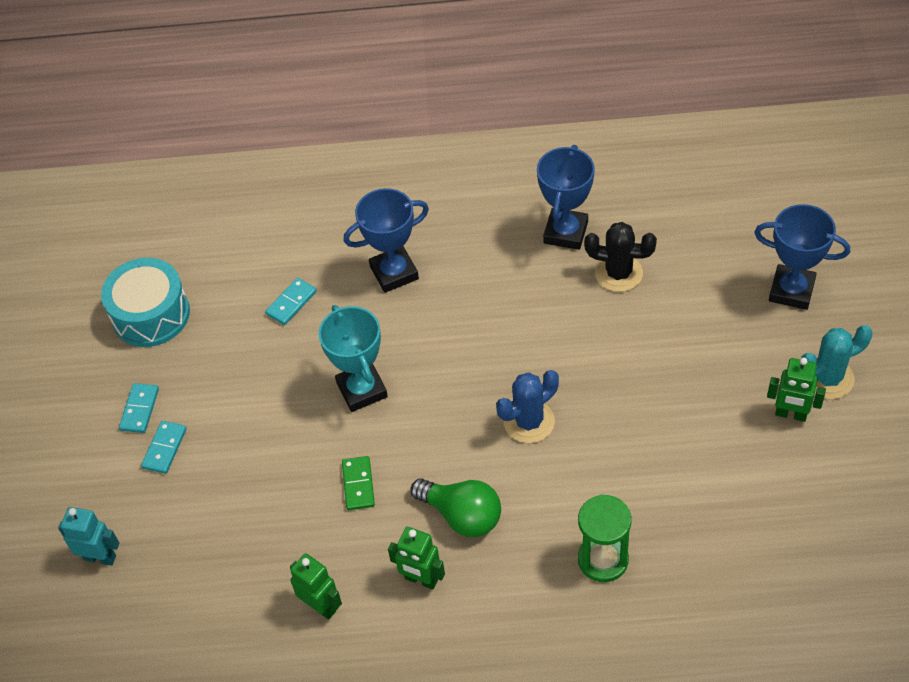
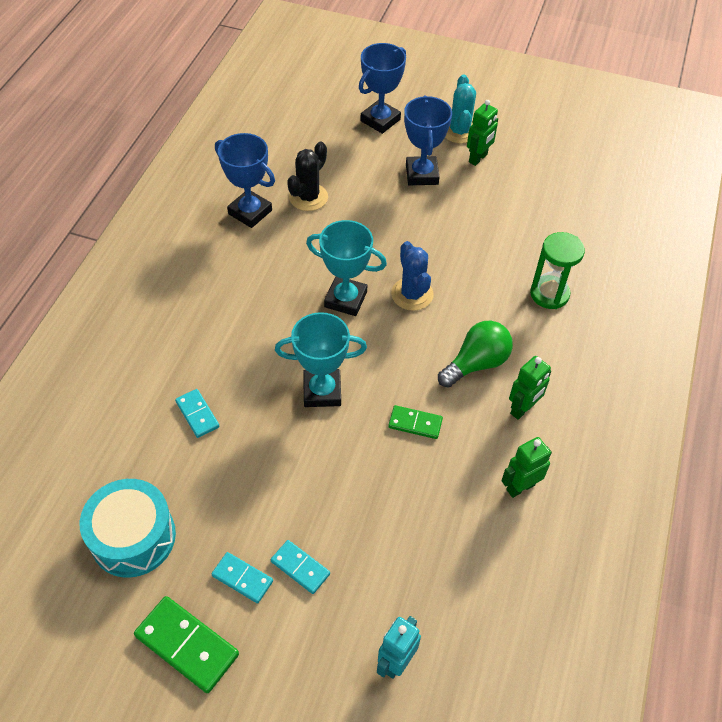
camera: 75 degrees left, 0 degrees up
(68, 396) = (187, 645): none -> green domino
(394, 273) = (215, 330): blue trophy -> blue trophy (421, 174)
(489, 364) = (345, 299): none -> turquoise trophy

